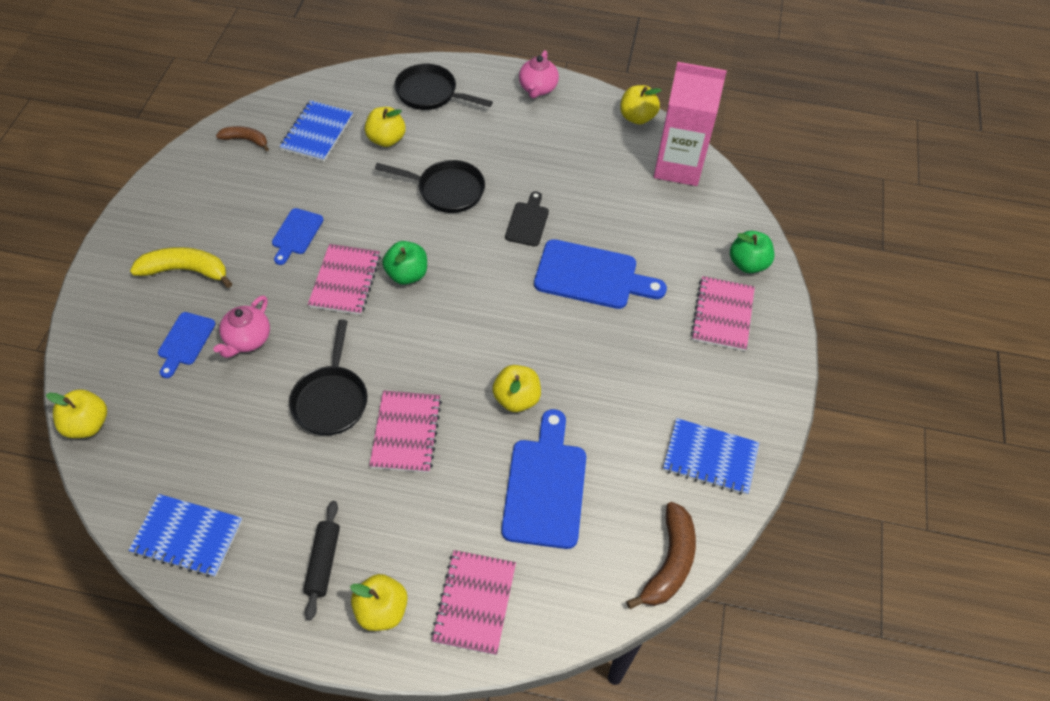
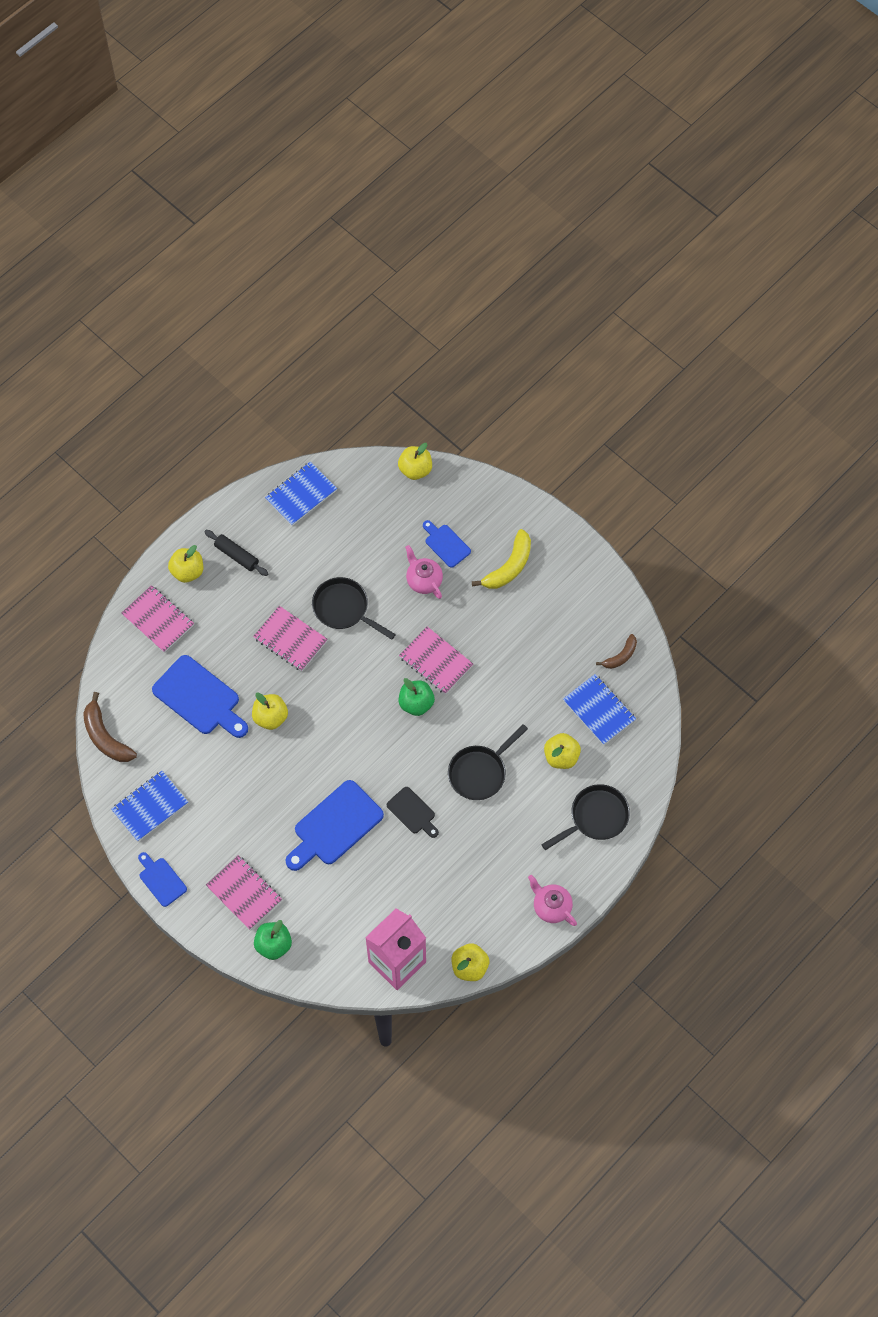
camera: 125 degrees right, 10 degrees up
(296, 234) = (500, 649): blue cutting board -> blue cutting board (161, 880)

